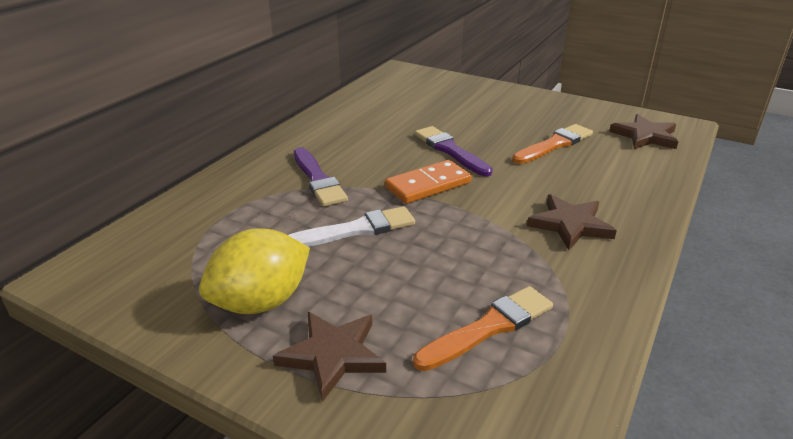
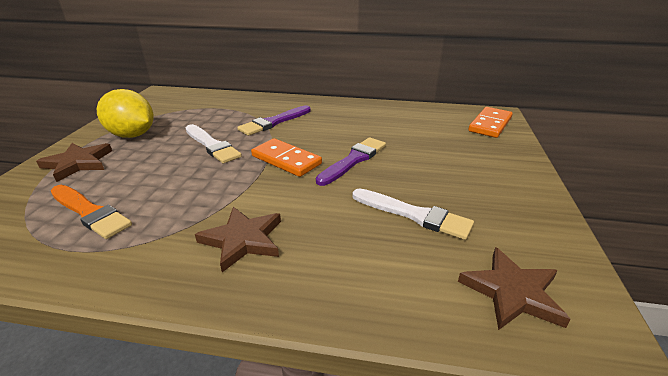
camera: 70 degrees right, 0 degrees up
(419, 78) = (490, 124): none -> orange domino
(554, 144) = (414, 215): orange brush -> white brush

